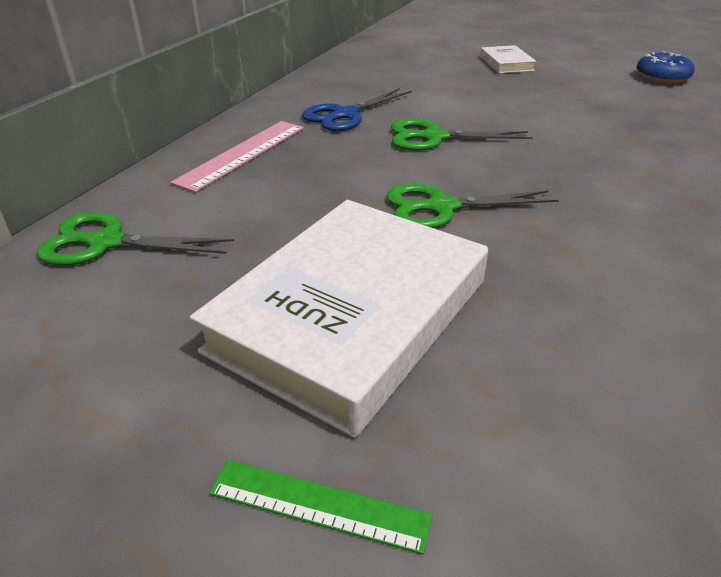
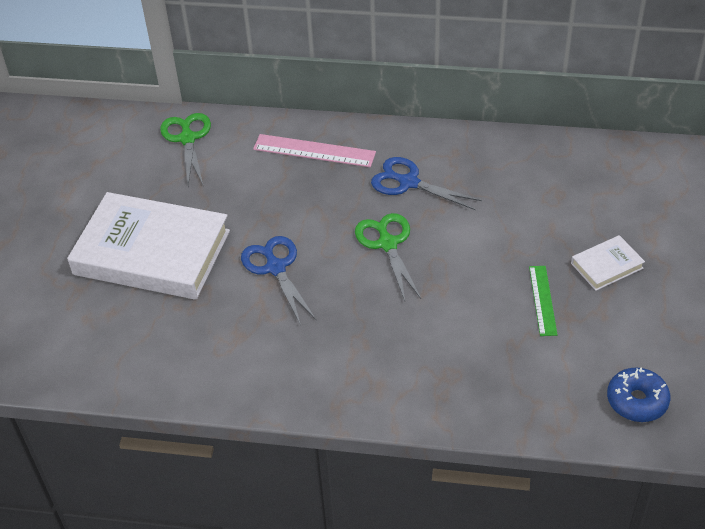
camera: 75 degrees right, 10 degrees up
(319, 505) = (39, 272): green ruler -> green ruler (542, 300)
(441, 207) = (275, 268): green scissors -> blue scissors

